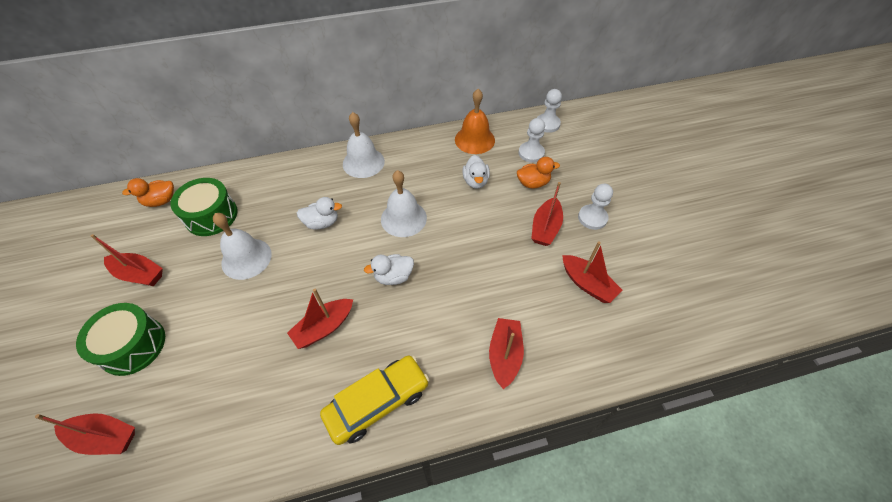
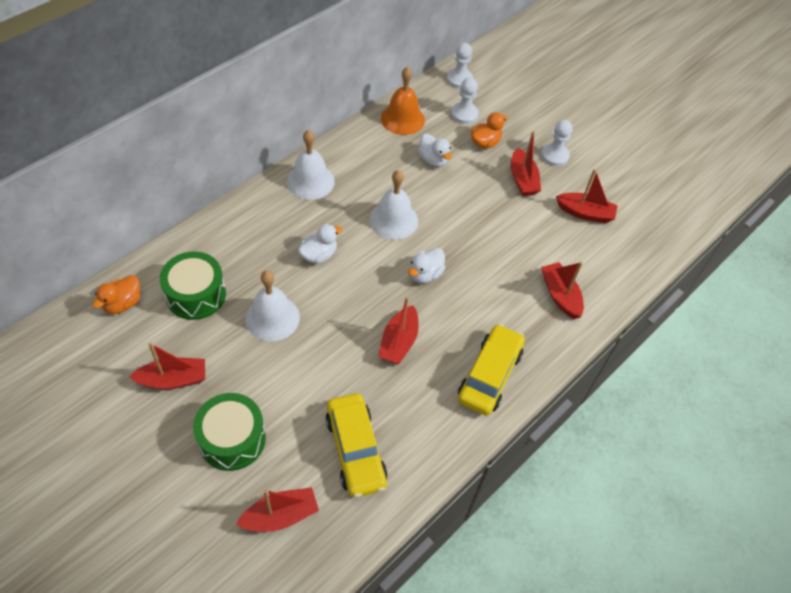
camera: 35 degrees left, 0 degrees up
(209, 410) = (355, 450): none -> yellow car

